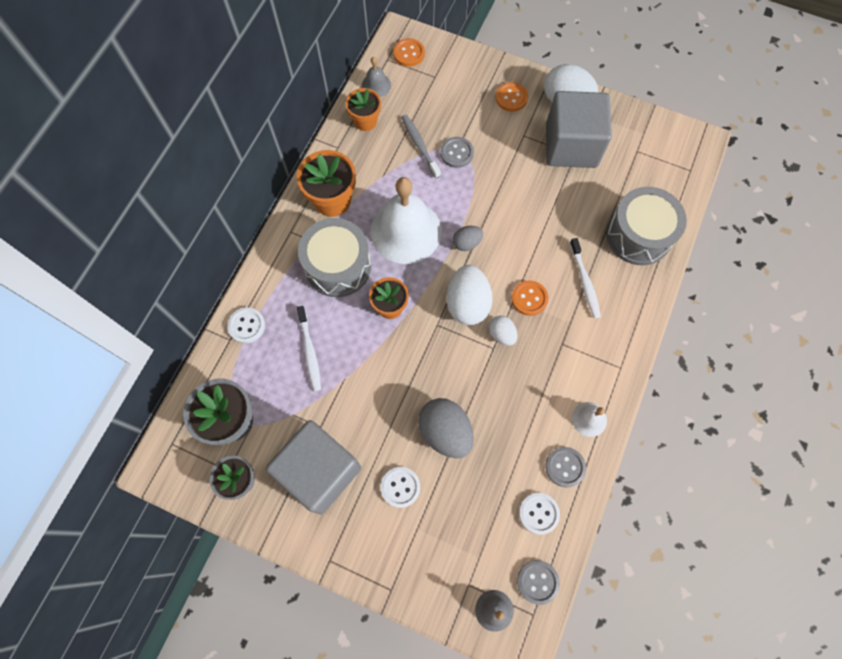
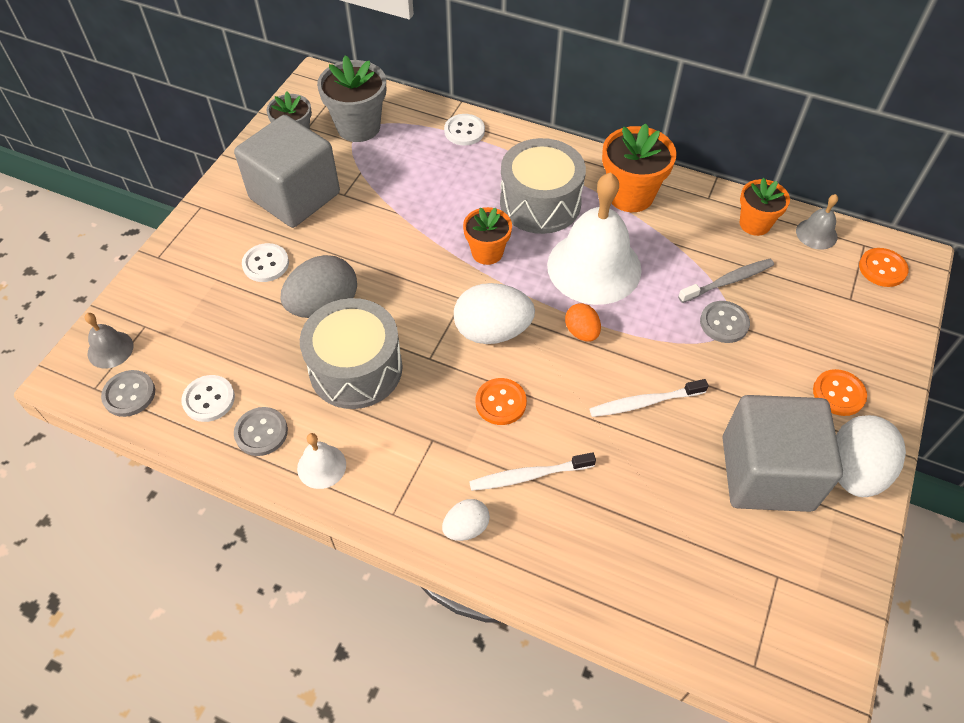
camera: 90 degrees right, 15 degrees down
(310, 351) = (432, 182): white toothbrush -> white toothbrush (644, 402)
(467, 243) = (581, 332): grey egg -> orange egg
(502, 334) = (448, 368): white egg -> white egg (466, 527)
(638, 235) = (614, 561): grey drum -> grey drum (356, 368)

